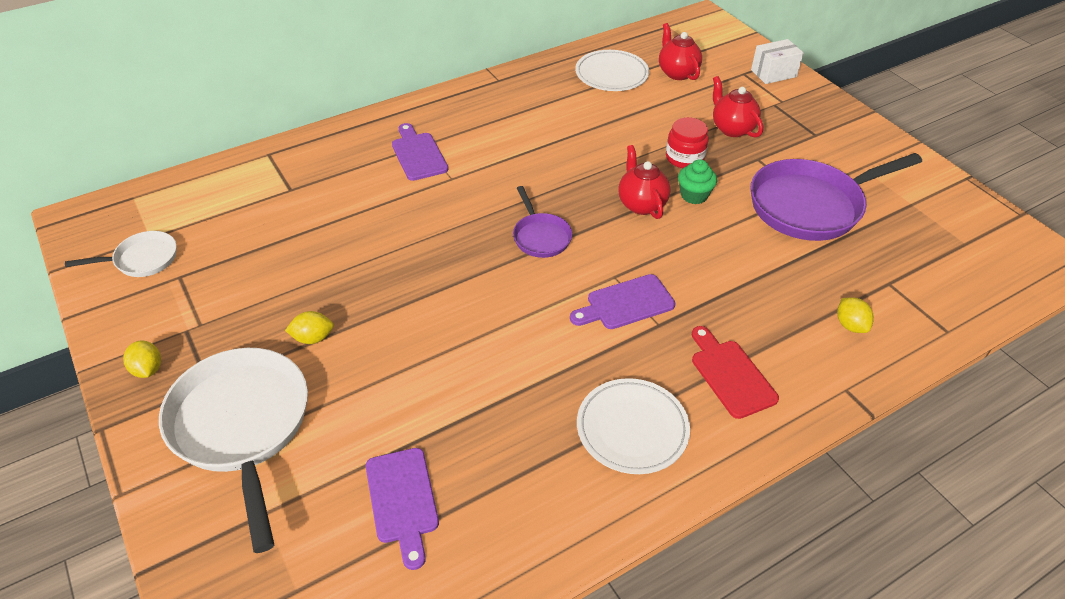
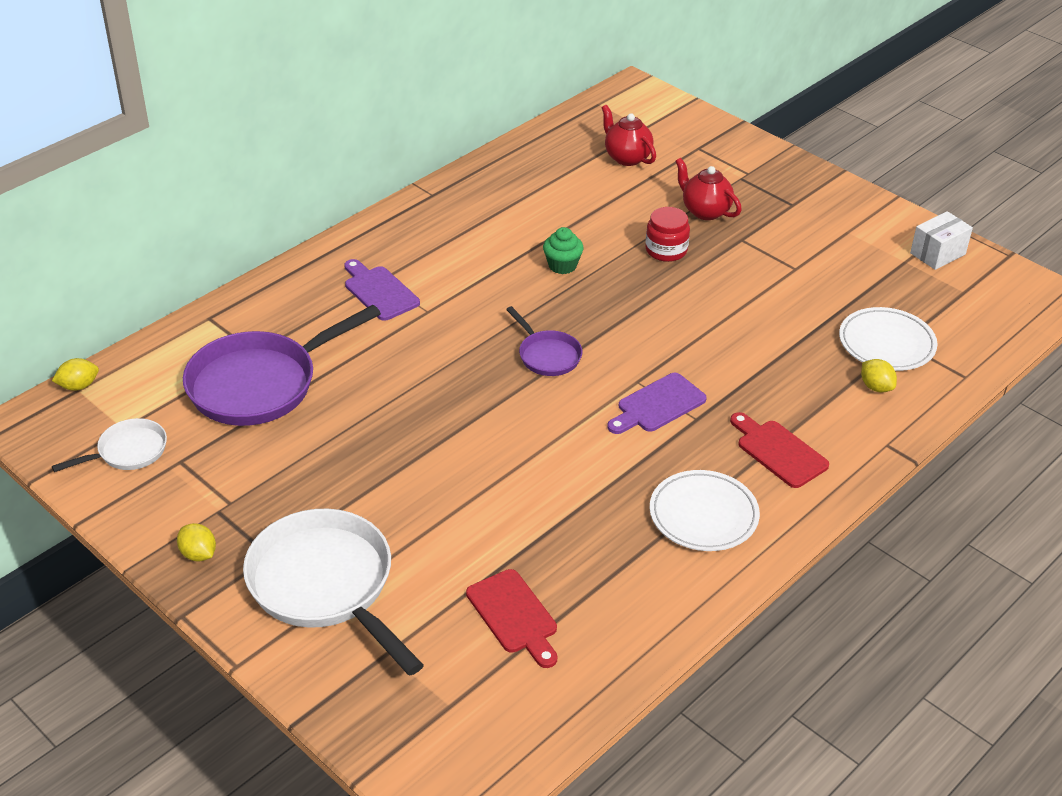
camera: 15 degrees left, 5 degrees down
(313, 338) = (356, 493): yellow lemon -> yellow lemon (79, 386)
(403, 500) = (514, 615): purple cutting board -> red cutting board
(611, 74) = (556, 170): white plate -> white plate (886, 343)
(641, 204) = (638, 305): red teapot -> none
(694, 195) = (688, 288): green cupcake -> green cupcake (562, 265)
(773, 73) = (730, 143): white box -> white box (937, 254)
(811, 205) = (808, 279): purple pan -> purple pan (260, 384)

